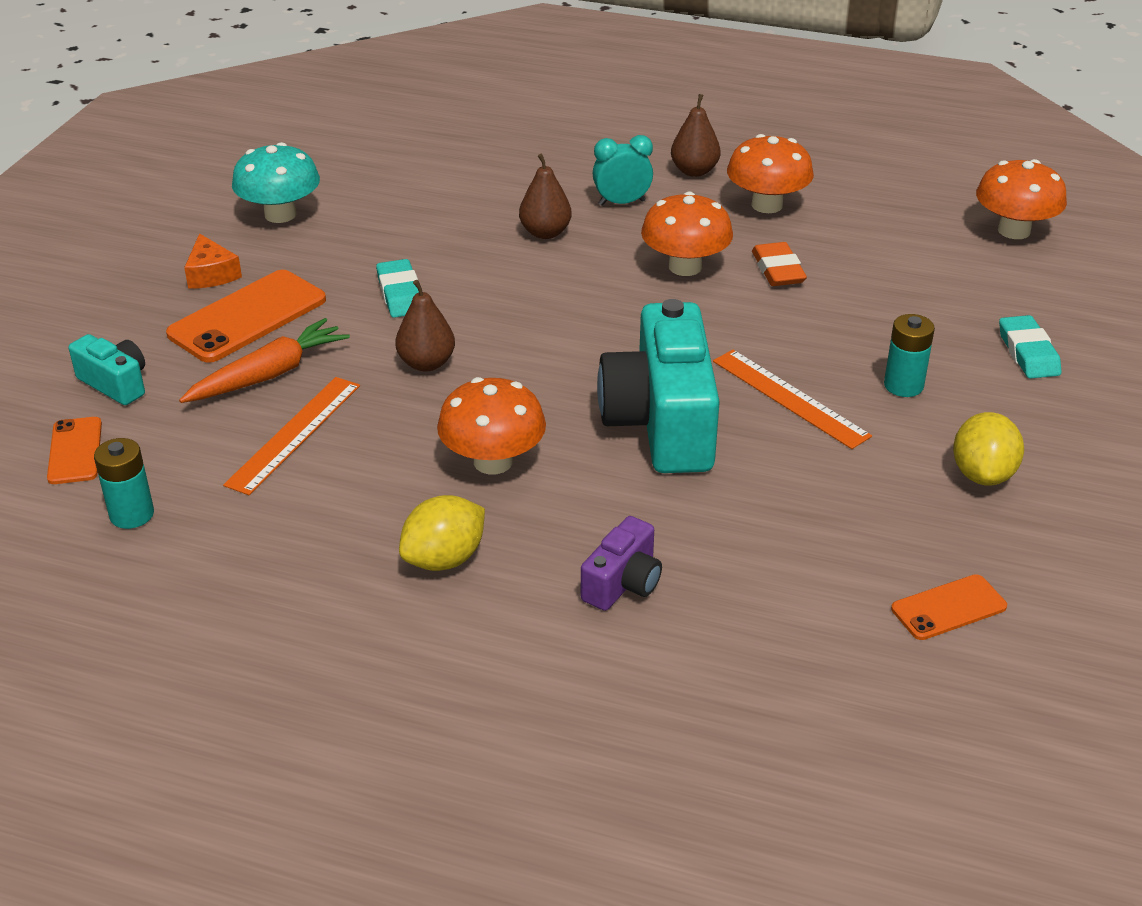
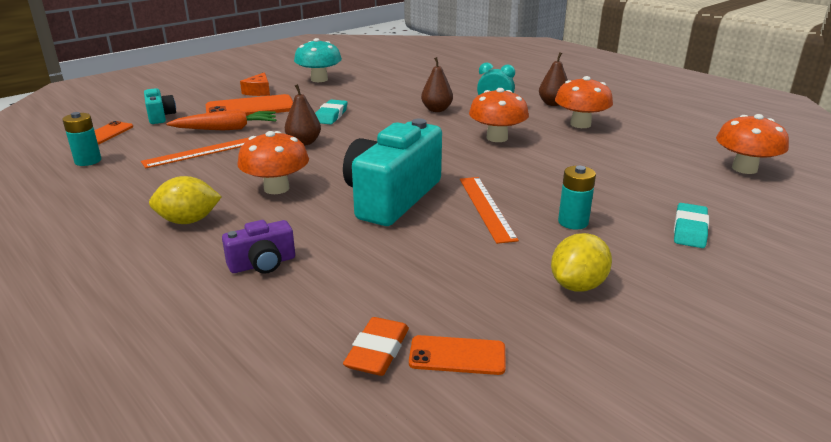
camera: 30 degrees right, 10 degrees down
(778, 270) = (553, 151): orange eraser -> orange eraser (377, 351)

